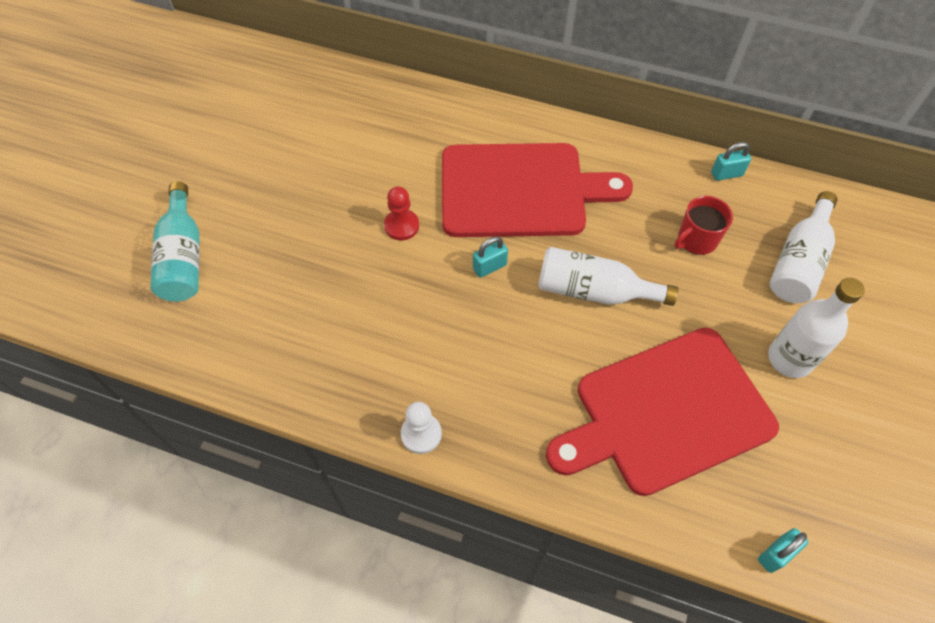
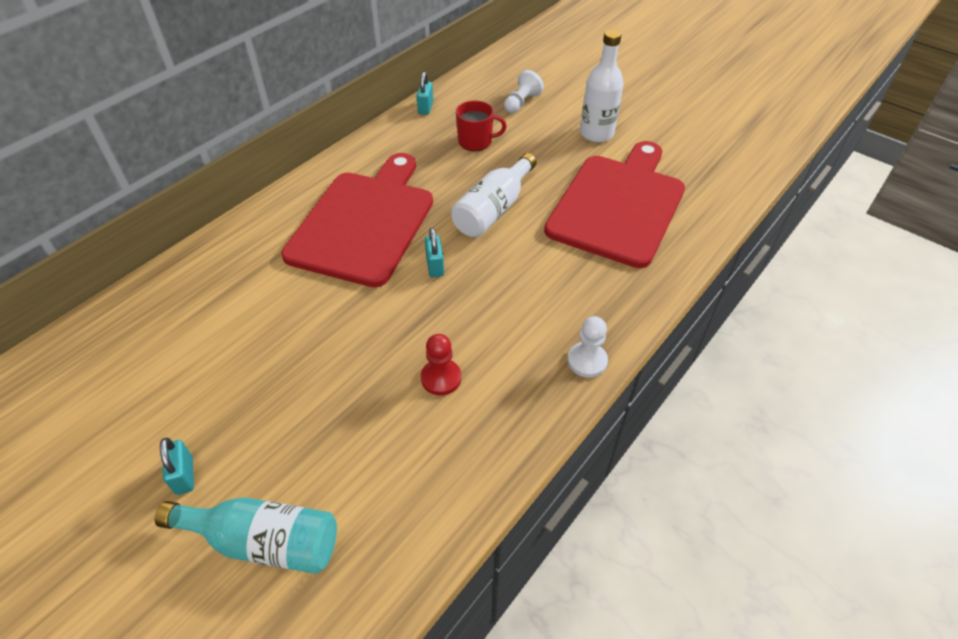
camera: 70 degrees left, 10 degrees down
(401, 226) = (350, 317): red pawn -> red pawn (441, 378)
(666, 413) = (618, 205): red cutting board -> red cutting board turned 150 degrees counterclockwise
(696, 239) = (476, 141): red mug -> red mug turned 75 degrees counterclockwise
(775, 554) = (738, 189): turquoise padlock -> turquoise padlock (184, 475)
(799, 262) = (521, 103): white bottle -> white pawn

